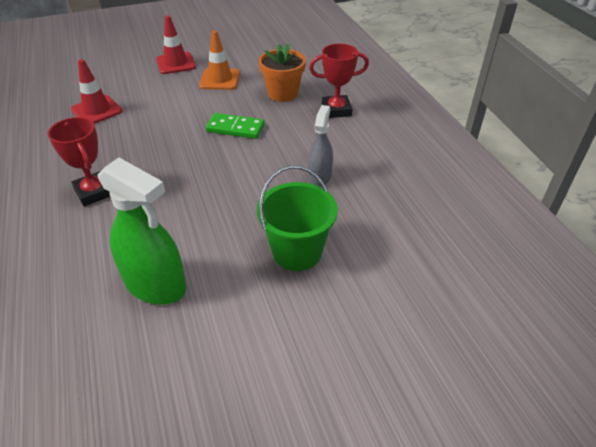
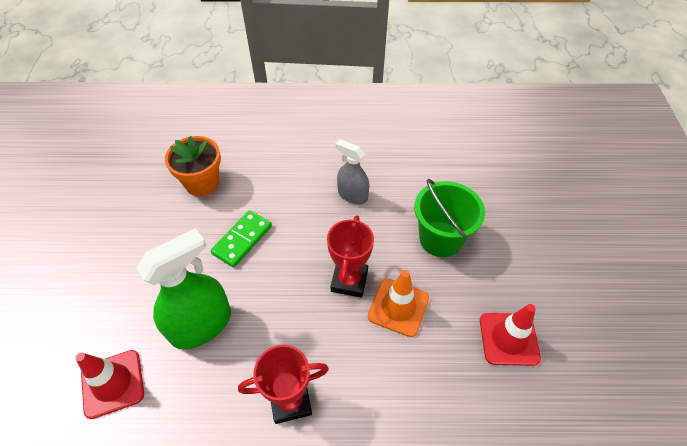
camera: 70 degrees left, 10 degrees up
(155, 285) = (450, 356): green spray bottle -> green spray bottle (201, 325)
(176, 63) = (57, 270): red traffic cone -> red traffic cone (508, 339)
(220, 79) = (133, 232): orange traffic cone -> orange traffic cone (398, 307)
(336, 110) = (258, 151): red trophy -> red trophy (349, 281)

